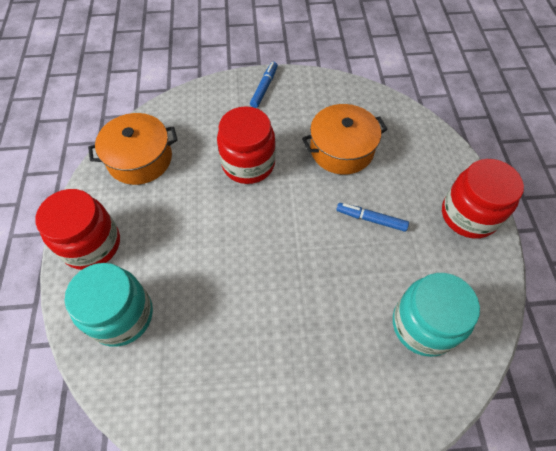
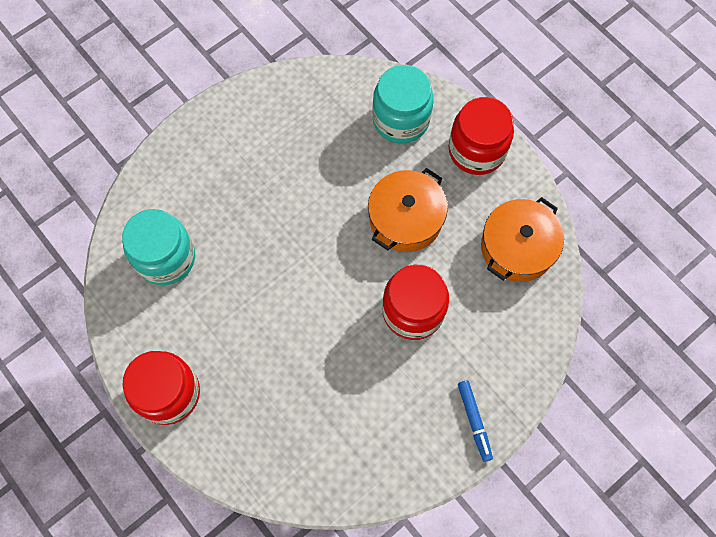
camera: 145 degrees right, 10 degrees up
(341, 149) = (334, 391): orange pot -> orange pot (405, 219)
(371, 219) = (259, 327): blue marker -> none

